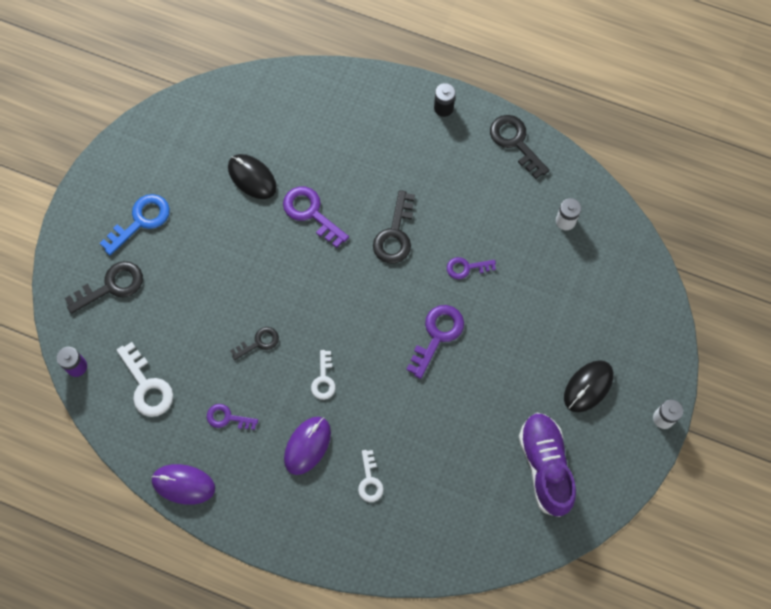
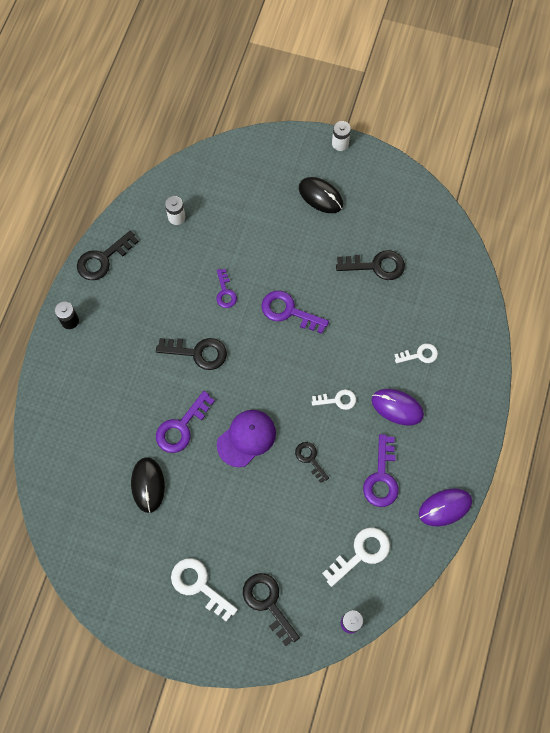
camera: 95 degrees left, 0 degrees up
(141, 221) = (199, 585): blue key -> white key
(183, 484) = (445, 507): purple mouse -> purple mouse turned 60 degrees clockwise
(227, 418) = (381, 477): purple key -> purple key, size x1.62
(252, 177) = (148, 485): black mouse -> black mouse turned 45 degrees counterclockwise
(290, 278) = (246, 438): none -> purple cap
(490, 443) = (376, 266): none -> black key
(545, 466) = (389, 225): purple shoe -> none

